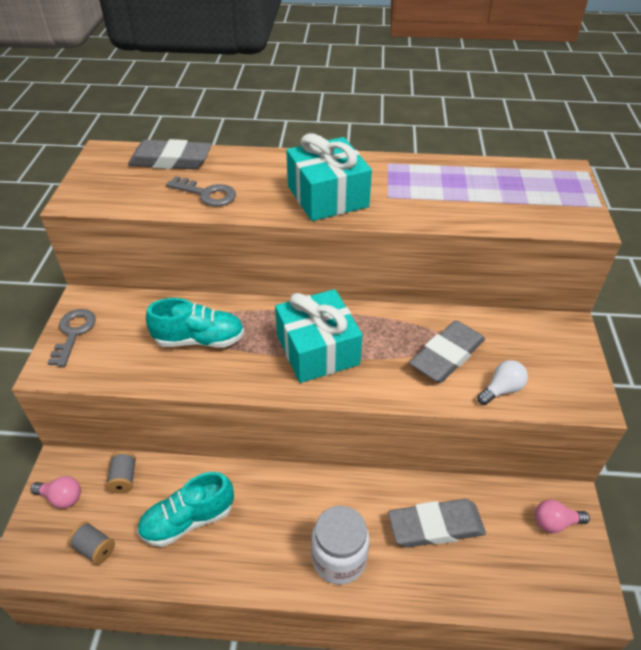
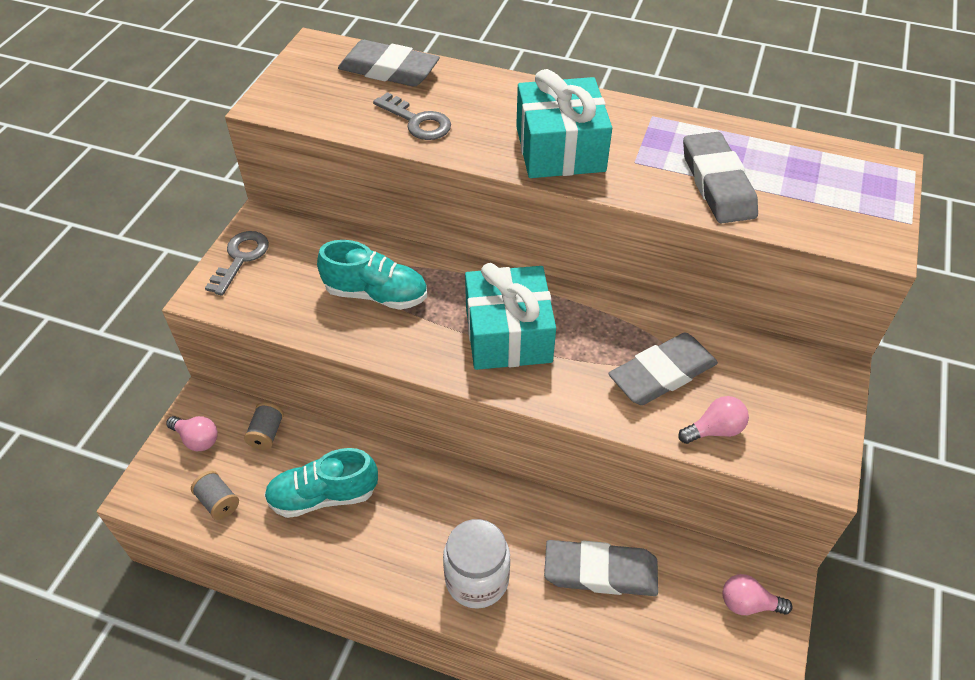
camera: 15 degrees right, 5 degrees up
(455, 202) = (717, 183): none -> grey eraser
(501, 390) = (714, 430): white light bulb -> pink light bulb

